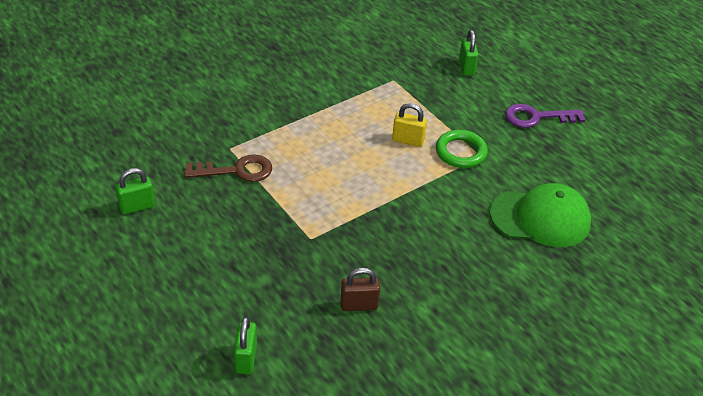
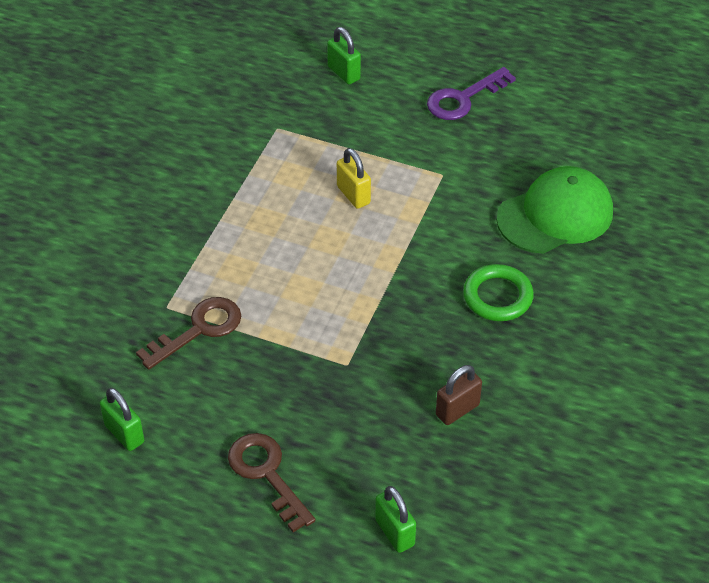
camera: 30 degrees left, 5 degrees up
(137, 207) = (124, 434): green padlock -> green padlock turned 75 degrees counterclockwise
(198, 276) = (267, 474): none -> brown key
(408, 140) = (353, 195): yellow padlock -> yellow padlock turned 75 degrees clockwise
(461, 152) = (419, 180): green ring -> green ring (497, 296)

